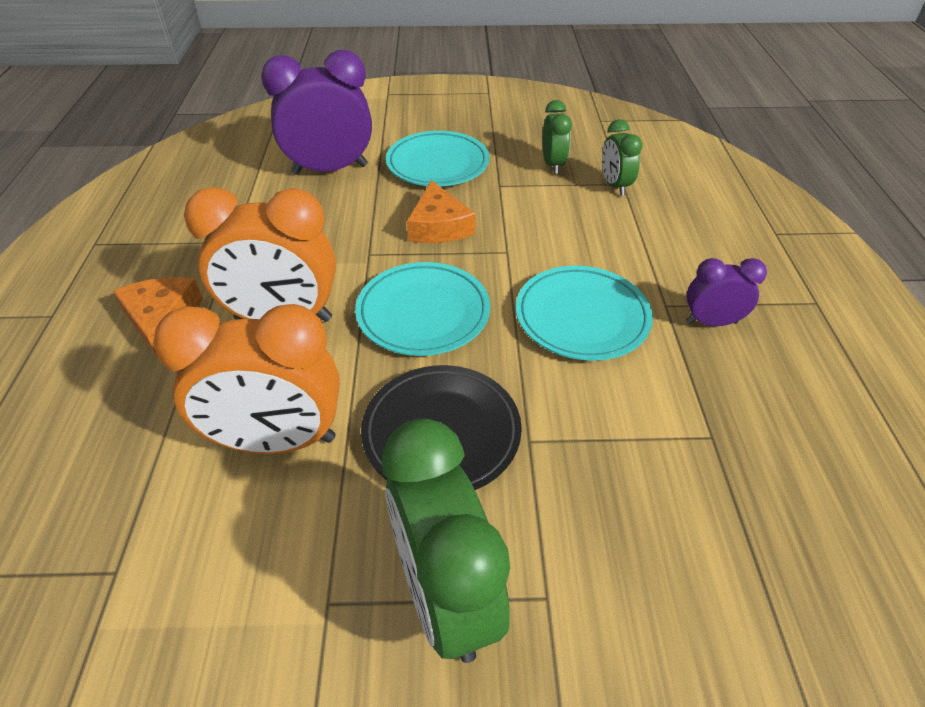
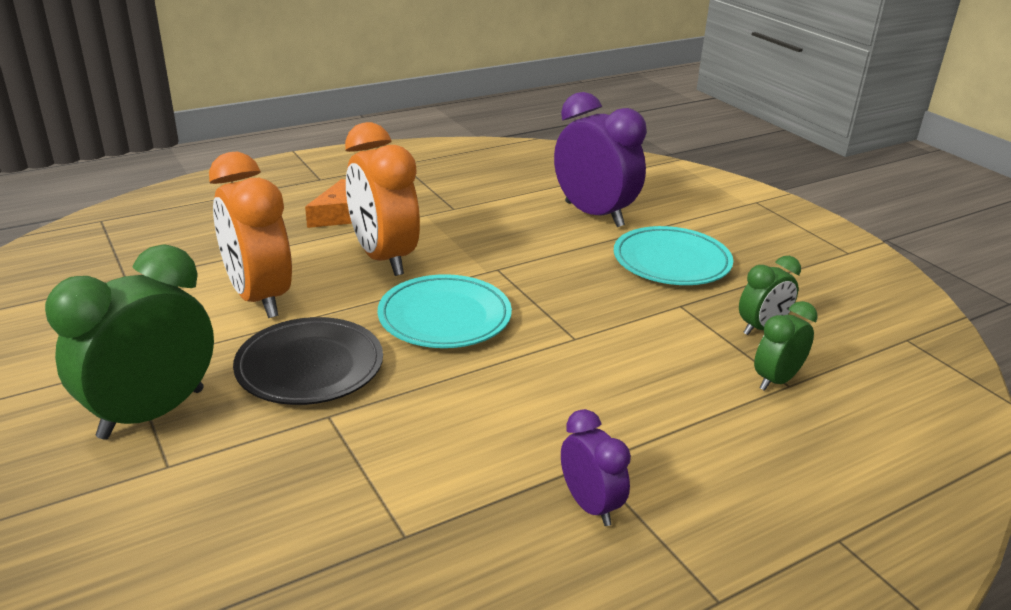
camera: 60 degrees right, 15 degrees down
(439, 226) = (573, 290): orange cheese -> none
(582, 317) = (517, 408): turquoise plate -> none

